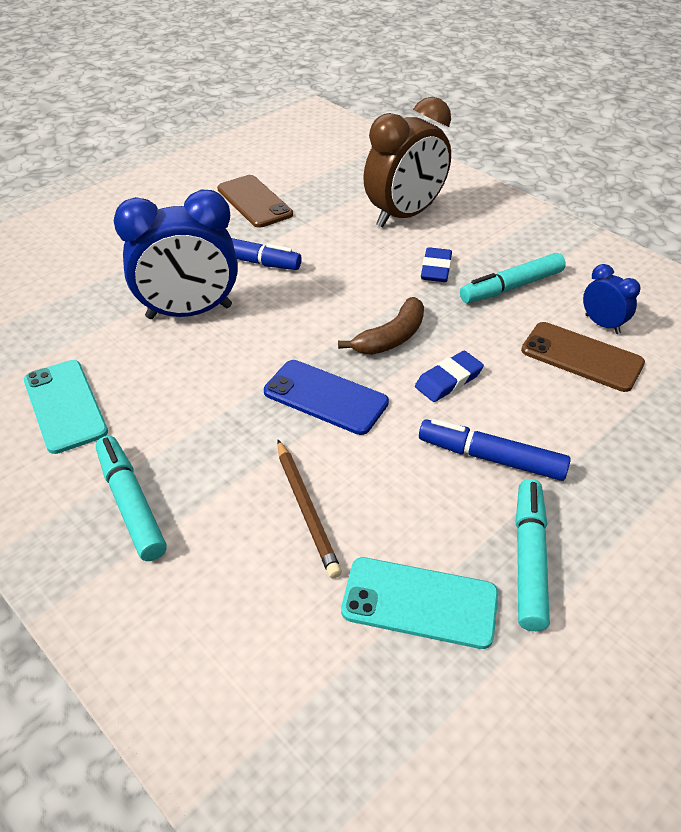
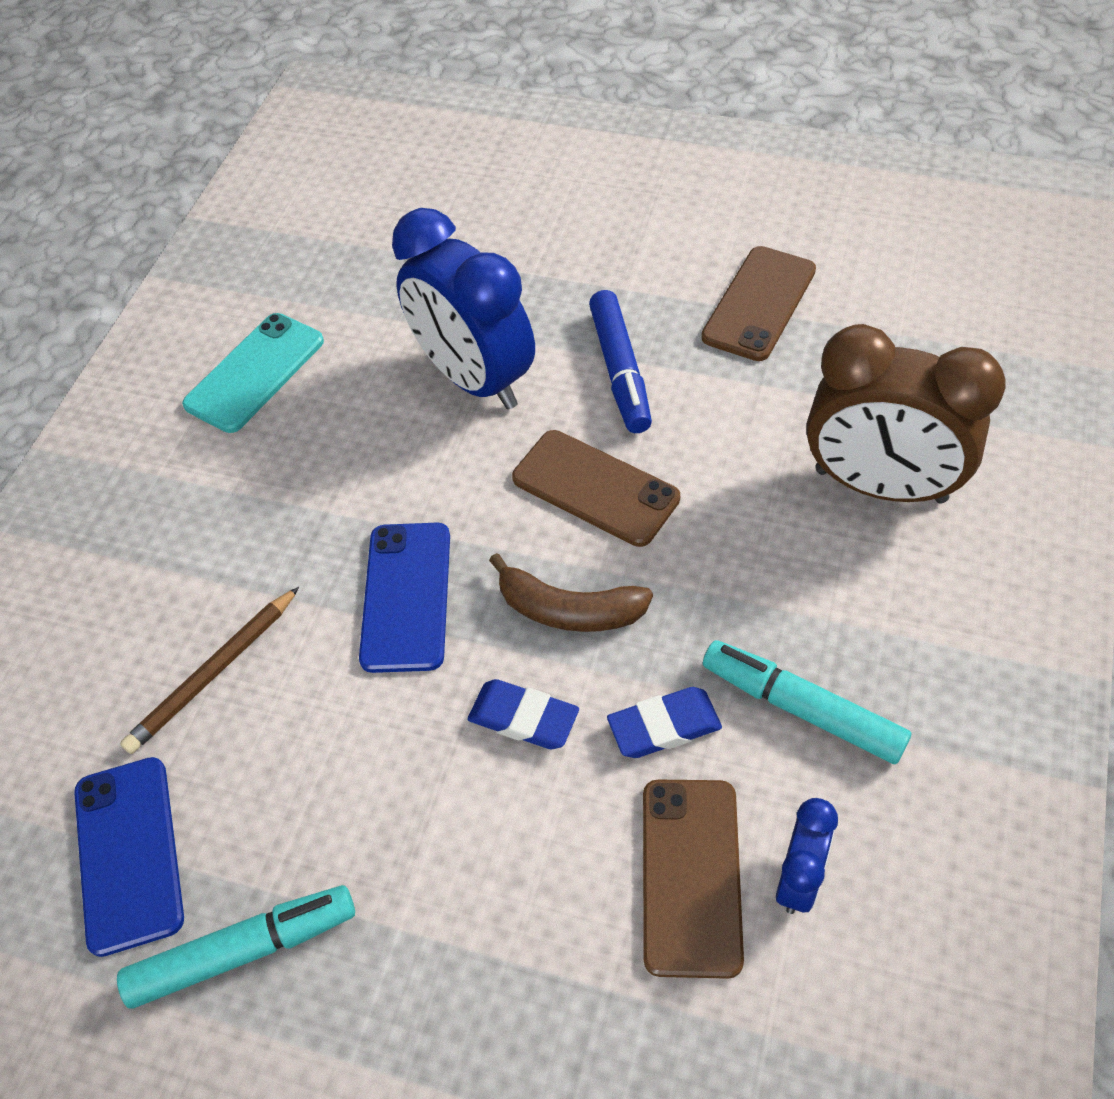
camera: 65 degrees right, 10 degrees up
(131, 504) = (149, 513): turquoise marker -> none
(318, 298) = (595, 488): none -> brown phone
(419, 602) = (129, 853): turquoise phone -> blue phone
(436, 269) = (770, 589): blue eraser -> blue eraser (664, 726)
(491, 457) = (399, 835): blue marker -> none

